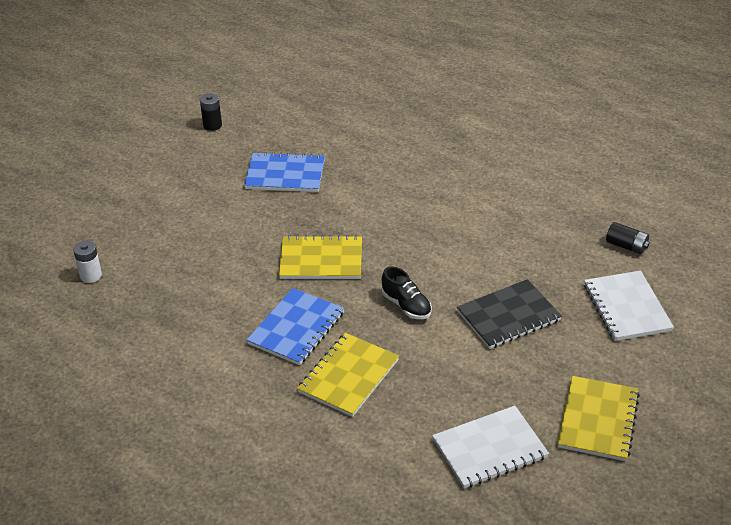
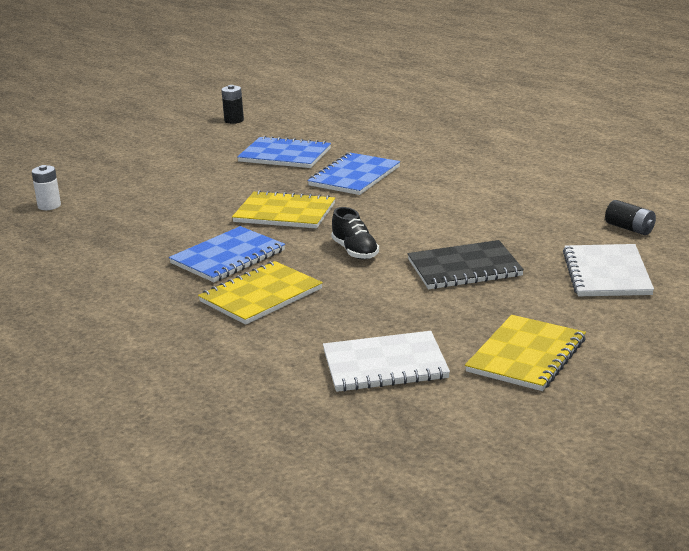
camera: 15 degrees right, 15 degrees down
(363, 199) = (354, 176): none -> blue notebook

